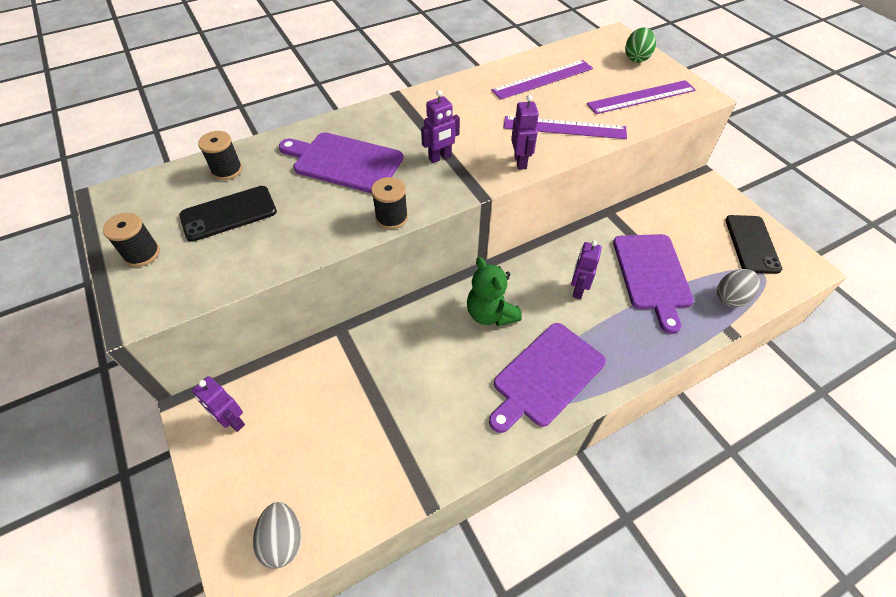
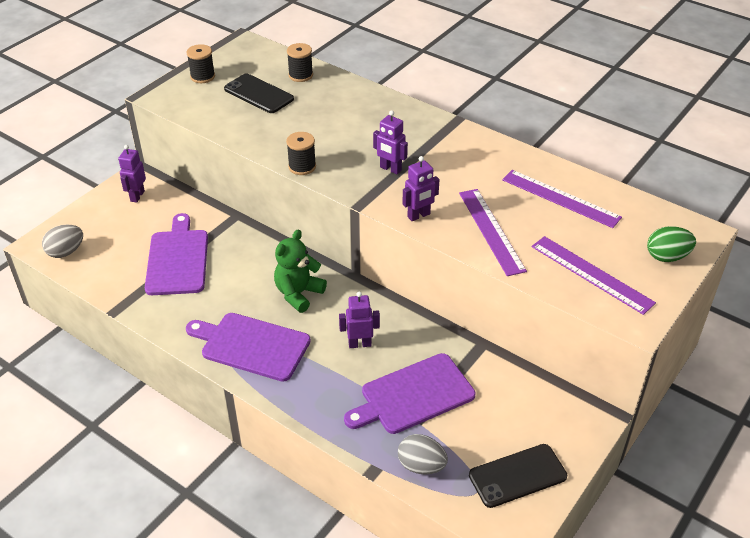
camera: 65 degrees right, 10 degrees down
(344, 162) = (348, 123): purple cutting board -> purple cutting board (177, 259)

